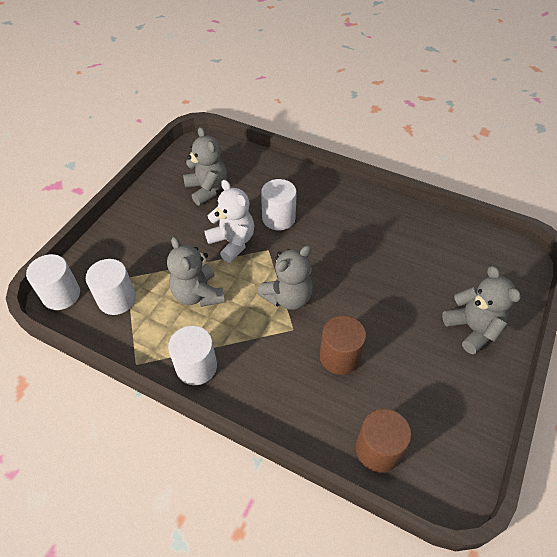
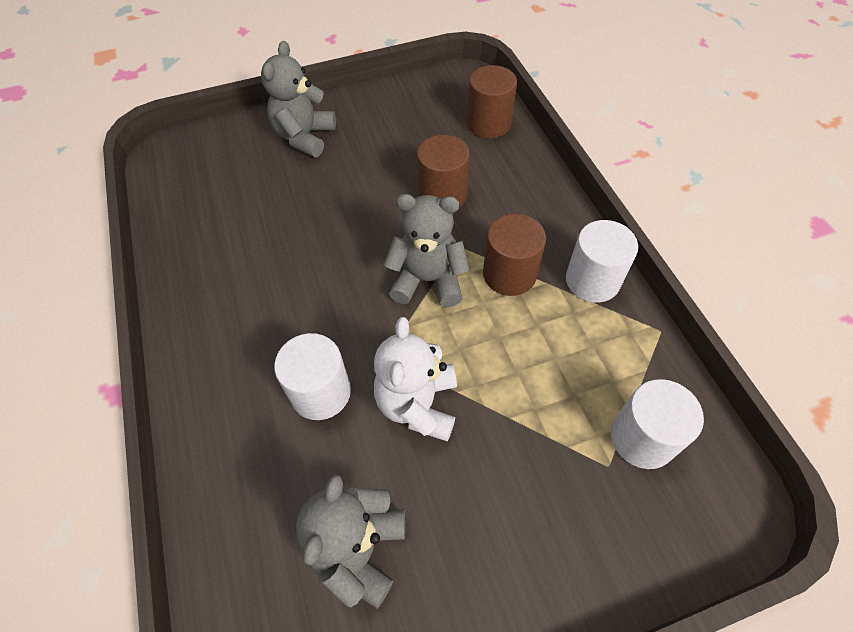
camera: 135 degrees left, 5 degrees up
(61, 295) = (727, 513): white cylinder -> none
(198, 294) = (527, 362): grey teddy bear -> none
(248, 334) = (509, 274): none -> brown cylinder

